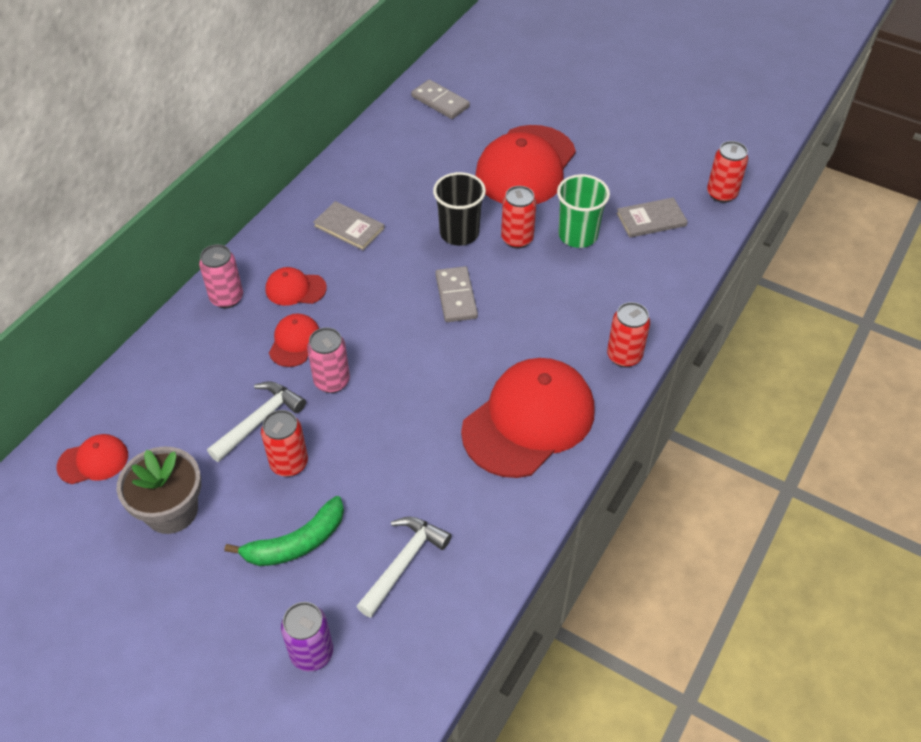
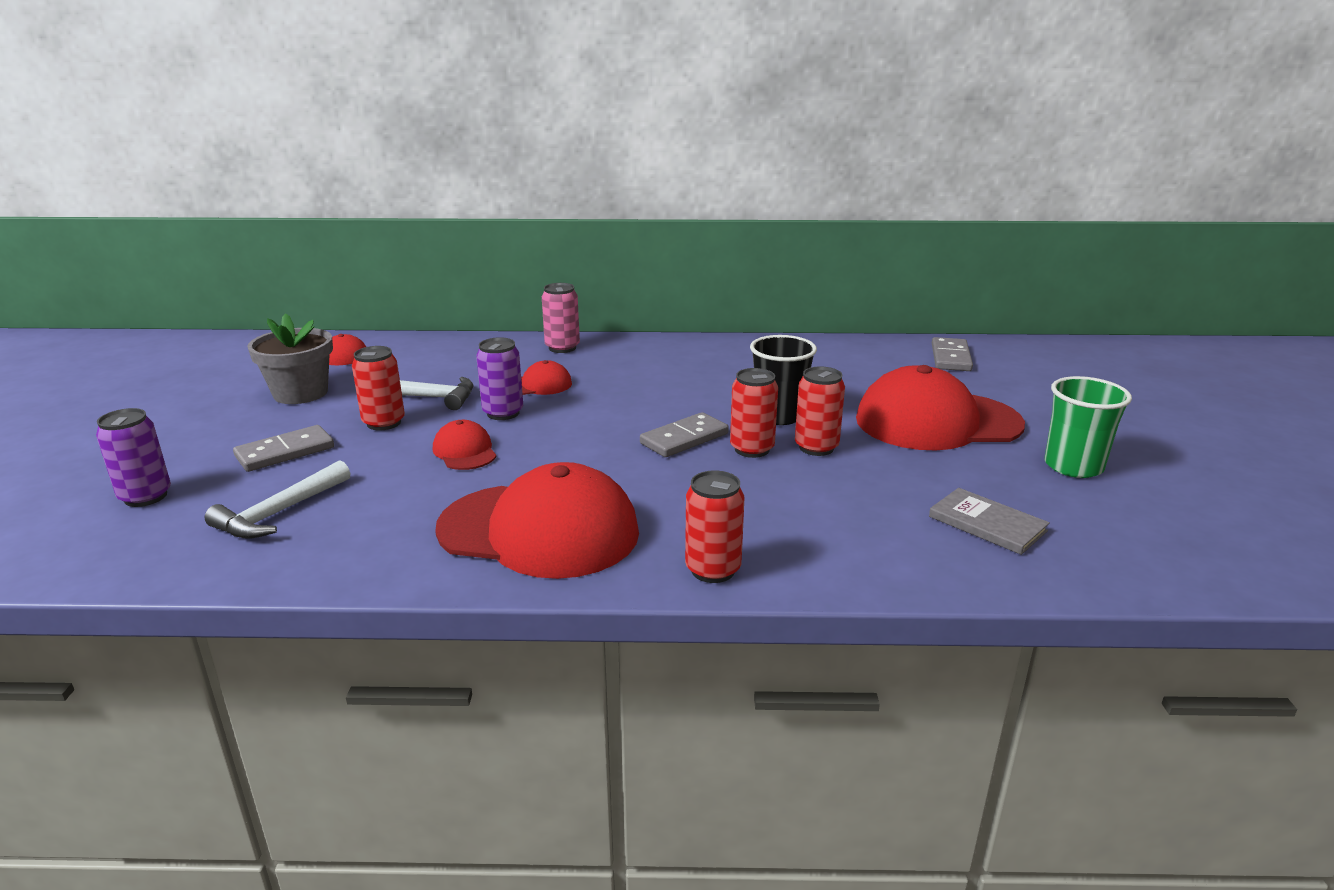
camera: 60 degrees right, 25 degrees down
(295, 289) = (604, 368): red cap -> red cap (465, 451)
(296, 543) = (285, 452): green banana -> grey domino
(332, 381) = (503, 413): pink can -> purple can
(349, 227) = (711, 367): grey book -> none
(403, 563) = (279, 512): white hammer -> white hammer turned 120 degrees clockwise
(578, 235) = (878, 481): green cup -> green cup (1073, 466)
(721, 194) = (1135, 568): red can -> red can (752, 449)

